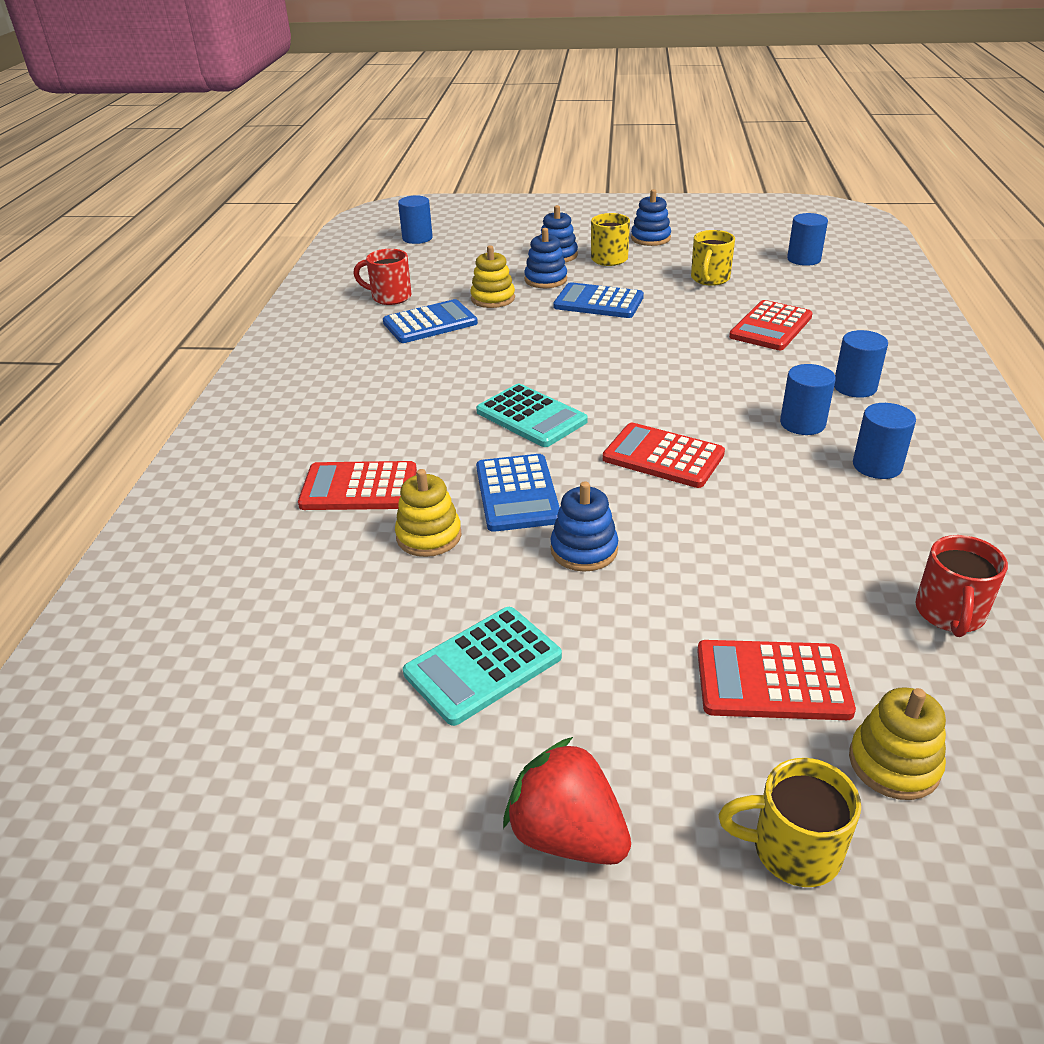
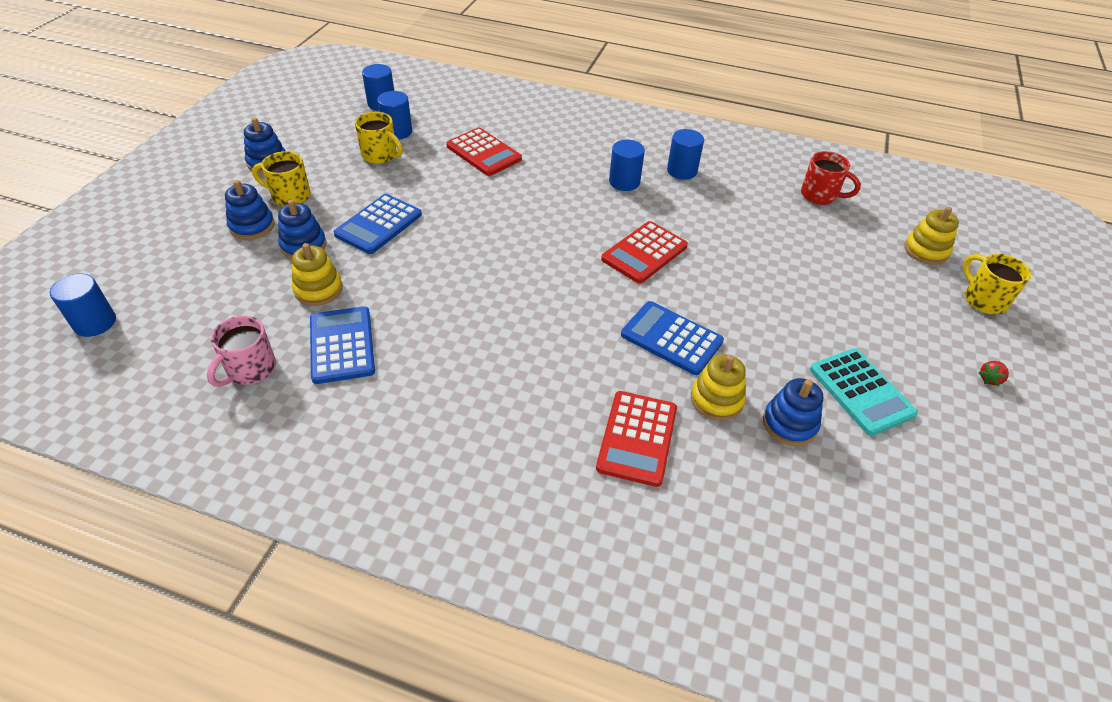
camera: 80 degrees left, 10 degrees up
(390, 297) = (250, 370): red mug -> pink mug
(517, 493) = (671, 338): blue calculator -> blue calculator turned 150 degrees counterclockwise
(531, 417) = (562, 308): turquoise calculator -> none
(567, 835) = (990, 379): red strawberry -> red strawberry, size x0.42
(584, 550) = (746, 317): blue stacking toy -> blue stacking toy (789, 424)
(772, 681) = (871, 271): red calculator -> none
(792, 850) = (983, 300): yellow mug -> yellow mug turned 135 degrees clockwise
(855, 387) = (588, 147): blue cylinder -> blue cylinder (397, 132)

